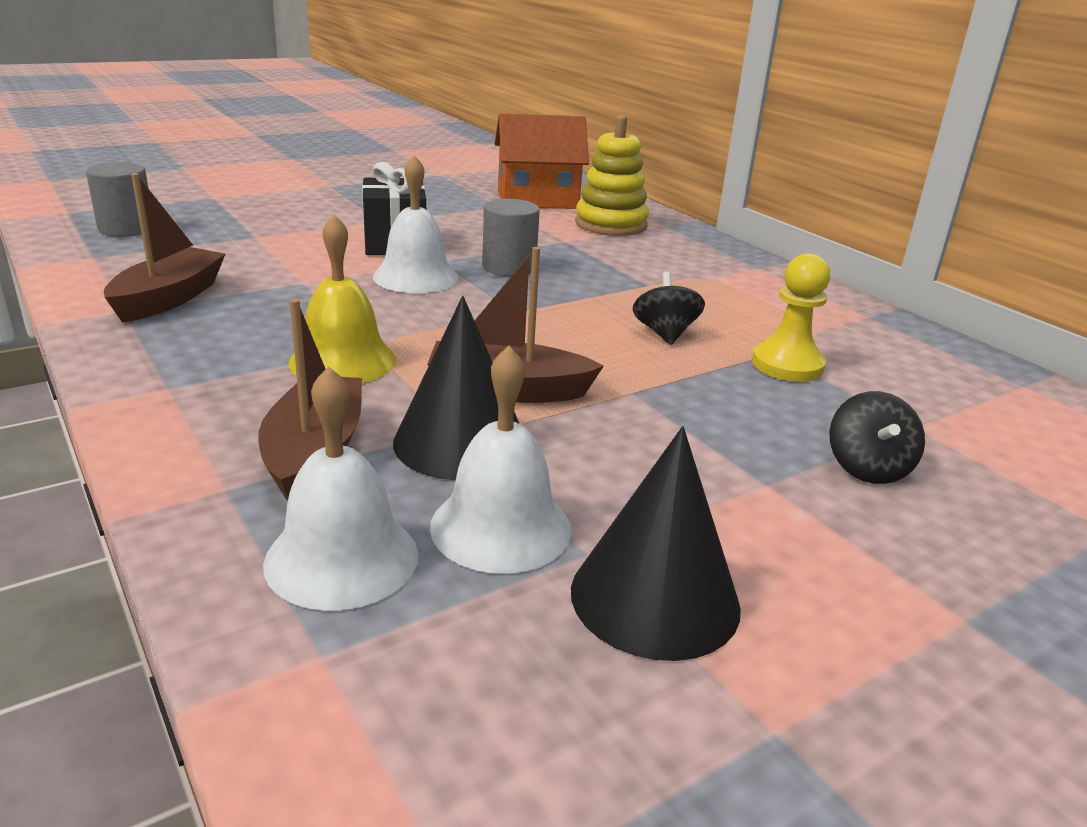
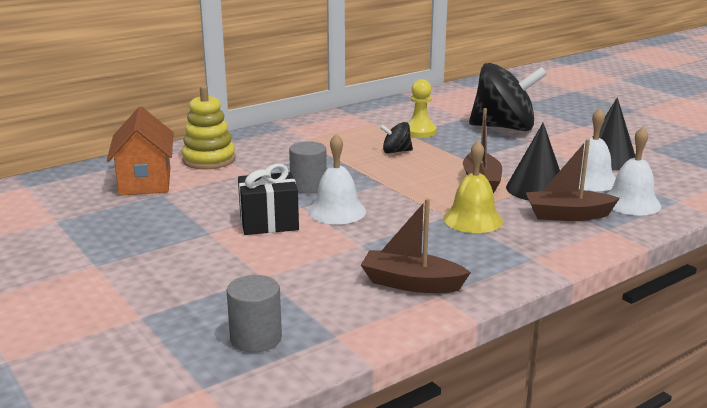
camera: 90 degrees left, 5 degrees down
(867, 468) = (504, 127): black spinning top -> black spinning top, size x2.31

